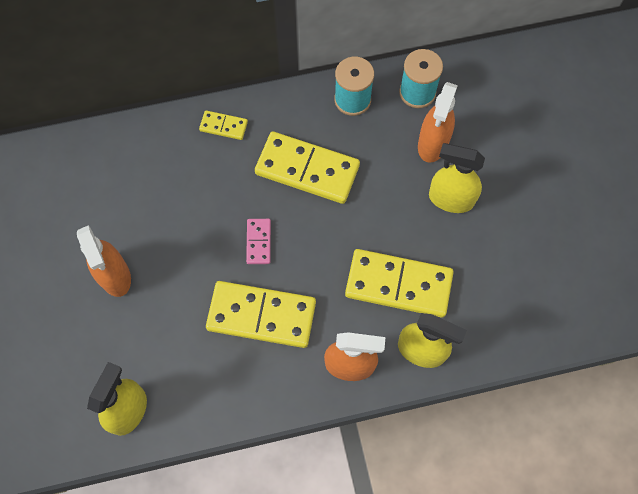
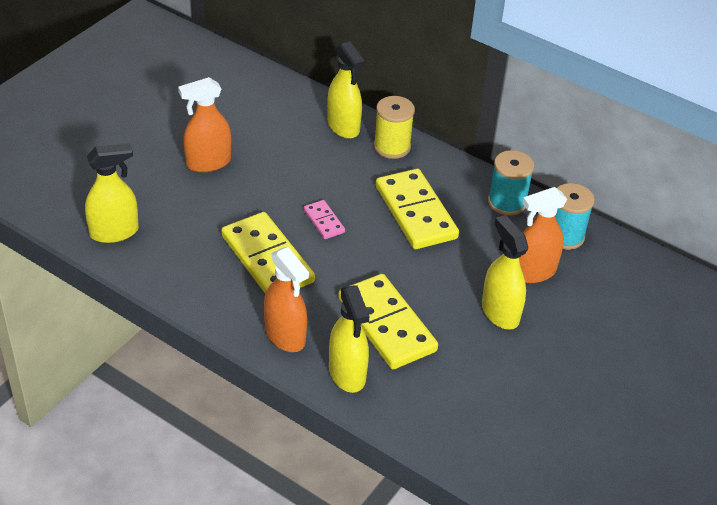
camera: 45 degrees right, 25 degrees down
(114, 276) = (208, 163): orange spray bottle -> orange spray bottle turned 45 degrees clockwise
(168, 141) = (343, 126): none -> yellow spray bottle
(223, 126) = (392, 147): yellow domino -> yellow spool
(258, 242) = (324, 221): pink domino -> pink domino turned 75 degrees counterclockwise

